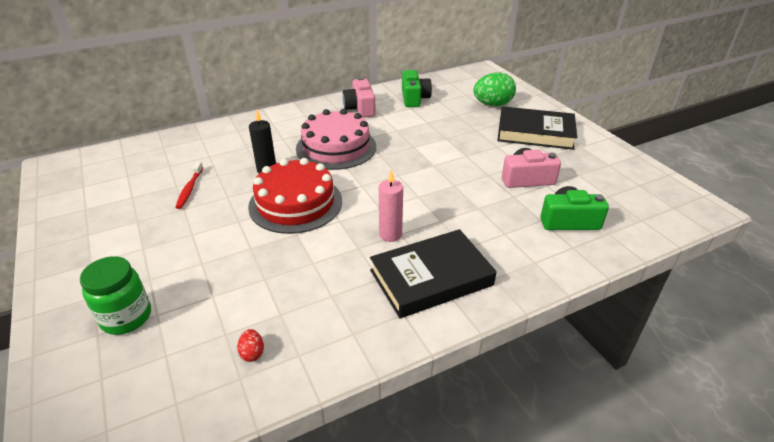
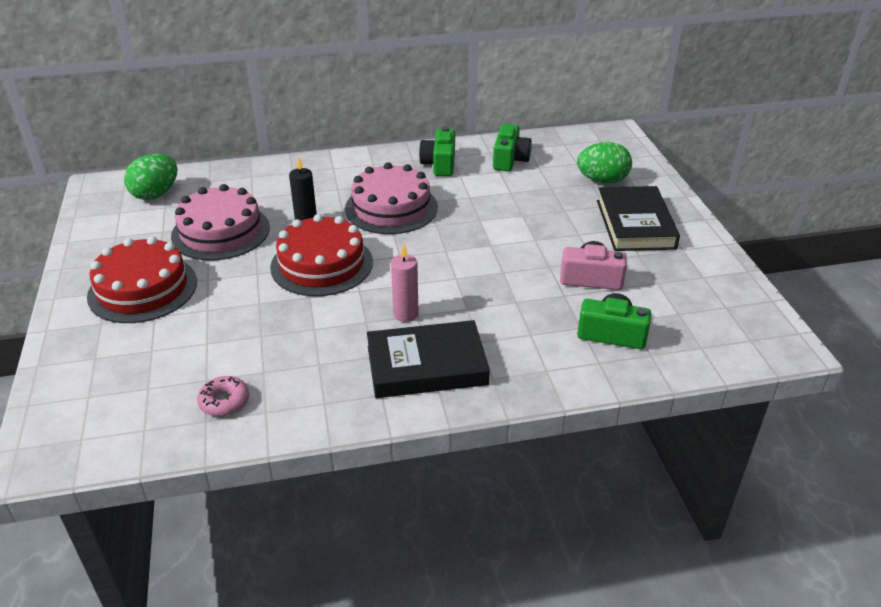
camera: 15 degrees right, 0 degrees up
(115, 165) = (156, 194): none -> green egg
(126, 317) = (124, 348): green jar -> none
(128, 254) = (143, 289): none -> red cake
(189, 189) = (221, 231): red toothbrush -> pink cake
(252, 353) = (224, 401): red egg -> pink donut
(360, 108) = (439, 164): pink camera -> green camera
(535, 133) = (635, 224): black book -> black book turned 60 degrees clockwise

